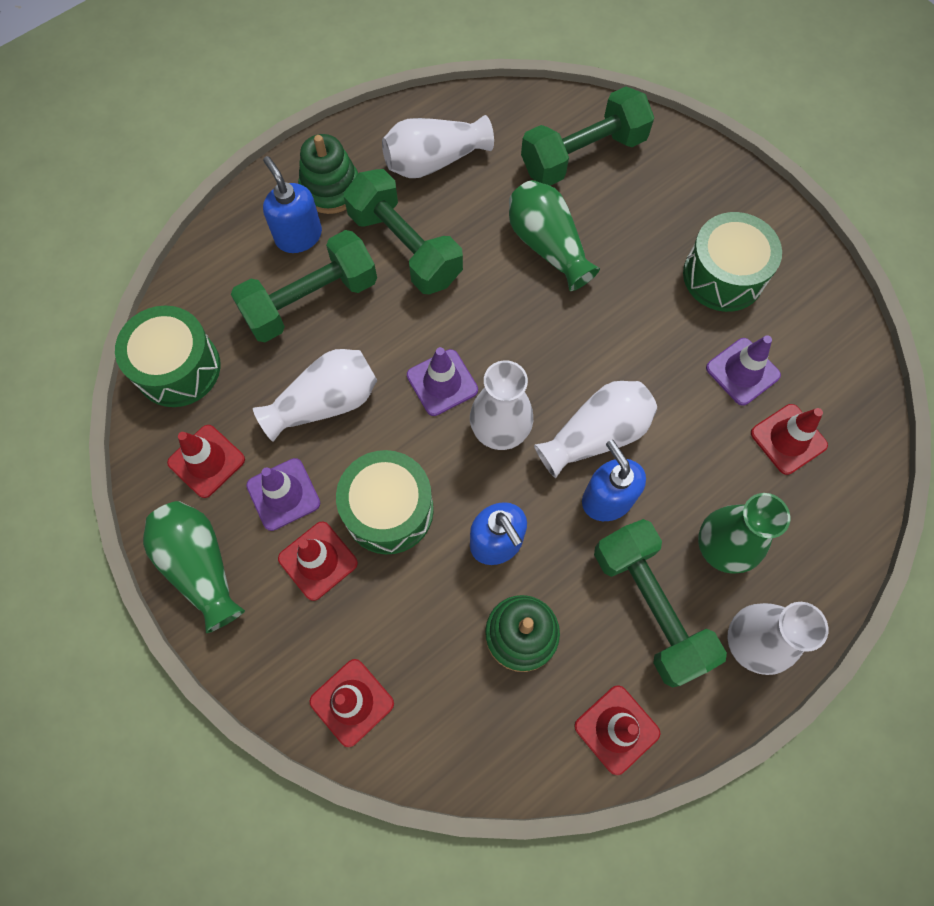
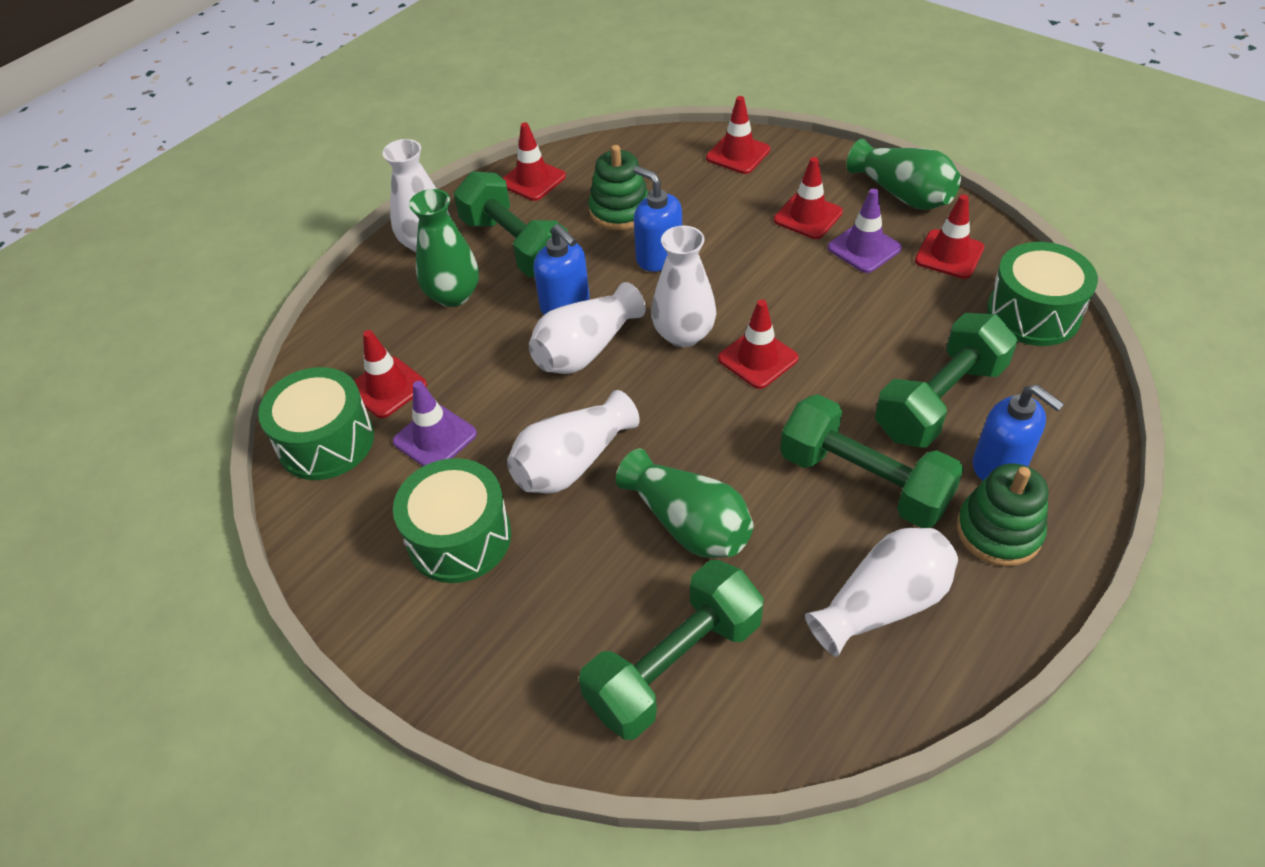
camera: 170 degrees right, 20 degrees down
(325, 403) = (867, 318): white vase -> white vase (572, 463)
(388, 510) = (764, 257): green drum -> green drum (326, 441)
(442, 382) = (758, 358): purple traffic cone -> red traffic cone

